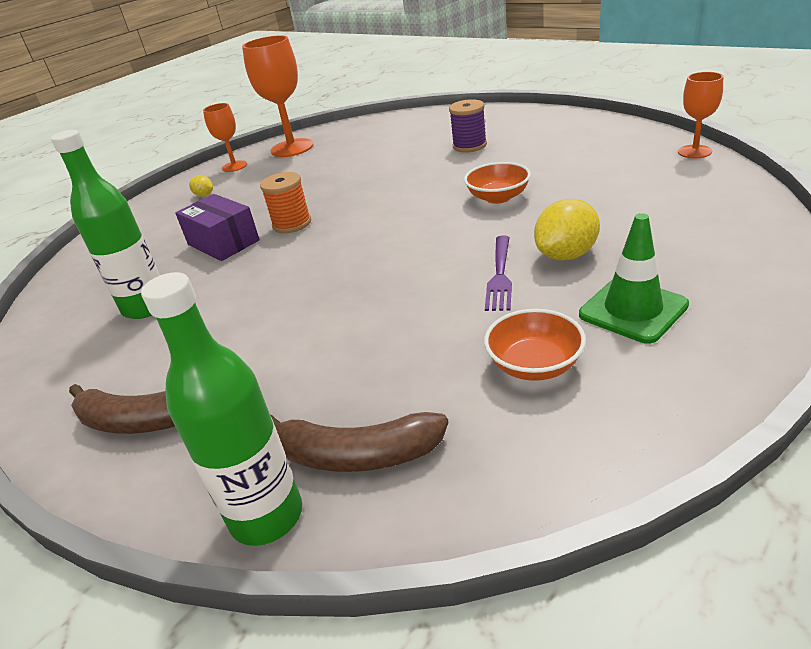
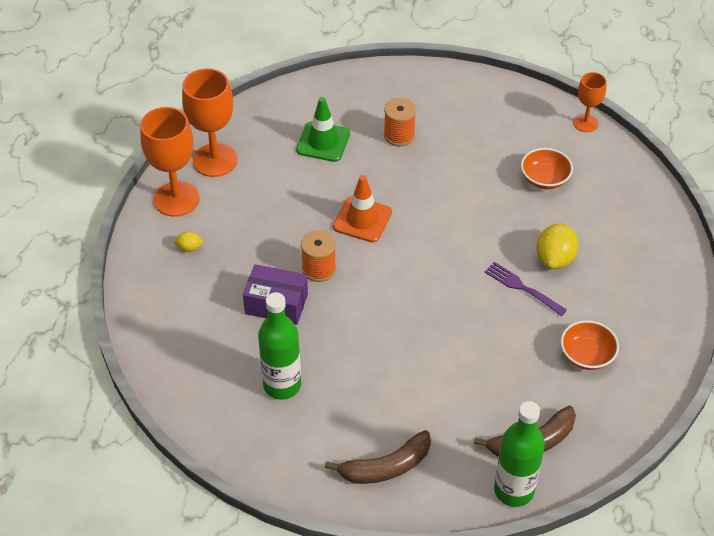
camera: 35 degrees left, 15 degrees up
(234, 166) = (176, 199): orange goblet -> orange goblet, size x1.75
(373, 195) = (362, 219): none -> orange traffic cone
(469, 146) = (399, 135): purple spool -> orange spool
(498, 197) = (469, 204): orange bowl -> orange bowl (544, 179)
(499, 275) = (523, 288): purple fork -> purple fork turned 150 degrees clockwise
(633, 310) = (618, 299): green traffic cone -> green traffic cone (323, 142)

